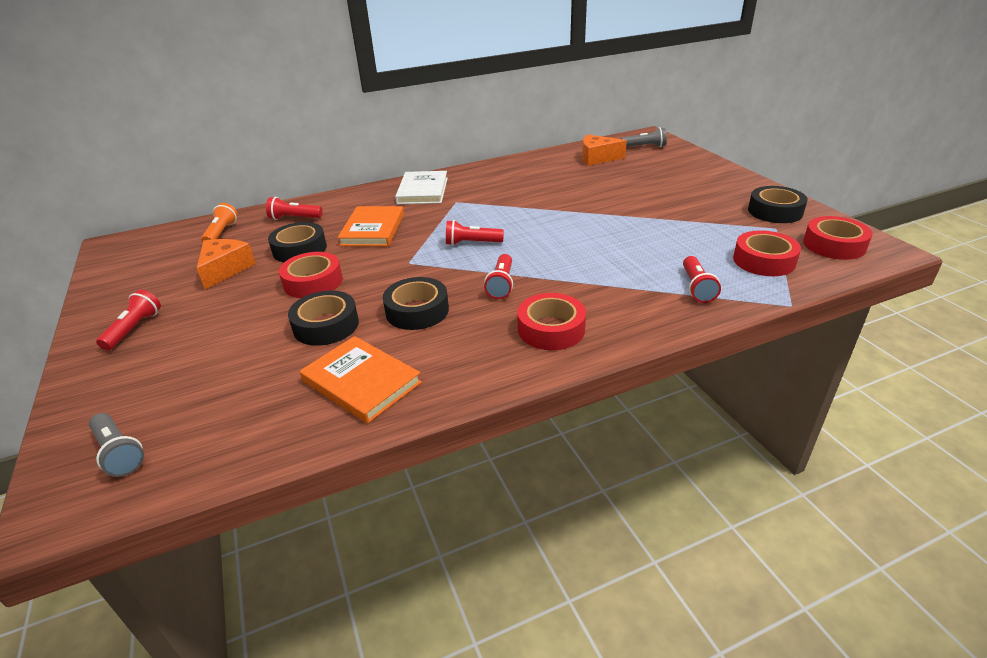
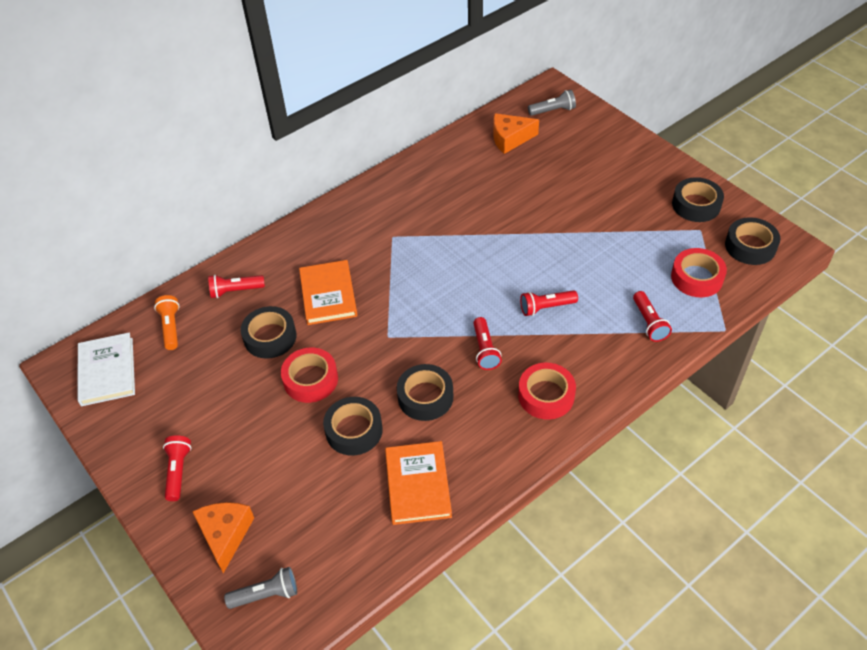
camera: 15 degrees left, 15 degrees up
(119, 453) = (266, 594): grey flashlight -> grey flashlight turned 45 degrees counterclockwise
(225, 270) = (212, 379): orange cheese -> orange cheese (225, 535)
(361, 382) = (417, 484): orange book -> orange book turned 60 degrees clockwise
(422, 191) = (349, 223): white book -> white book (107, 371)
(472, 243) = (435, 298): red flashlight -> red flashlight (546, 307)
(834, 245) = (750, 246): red tape -> black tape

